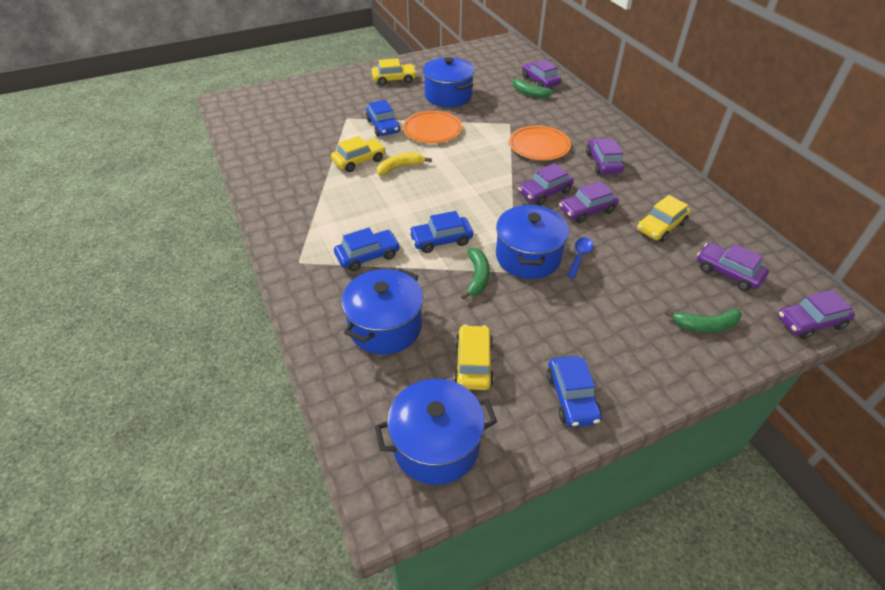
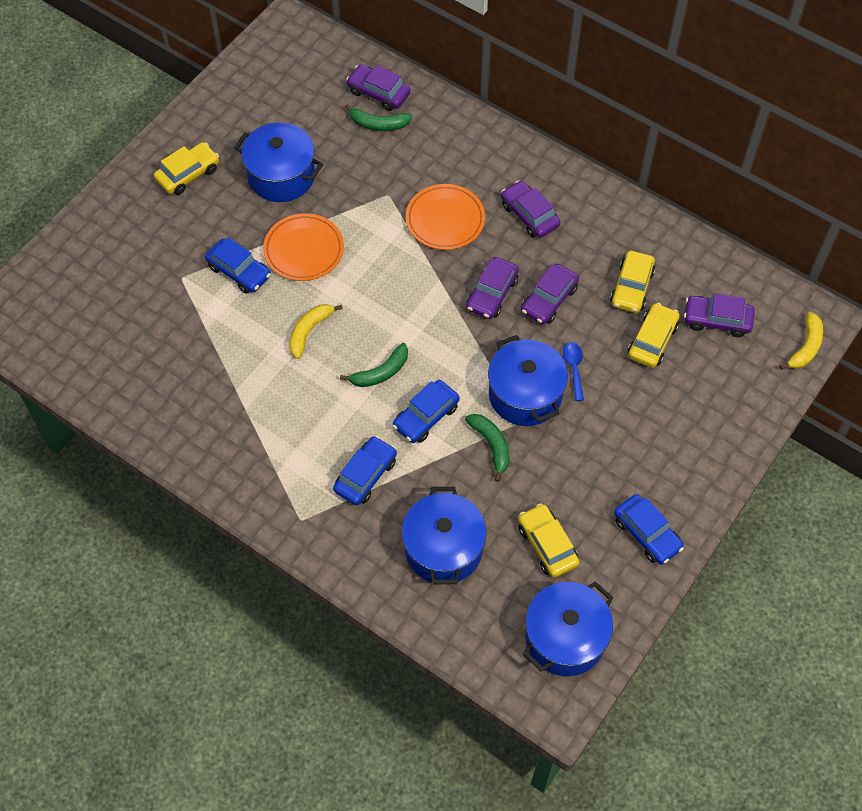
camera: 30 degrees left, 15 degrees up
(359, 160) = (253, 344): yellow car -> yellow car (652, 340)
(705, 325) = (722, 397): green banana -> green banana (381, 372)
(810, 322) = (805, 347): purple car -> yellow banana

